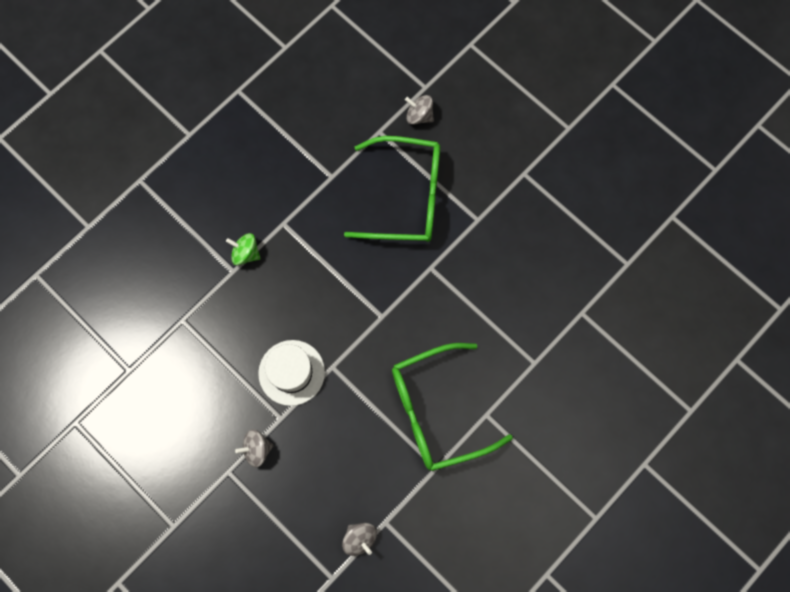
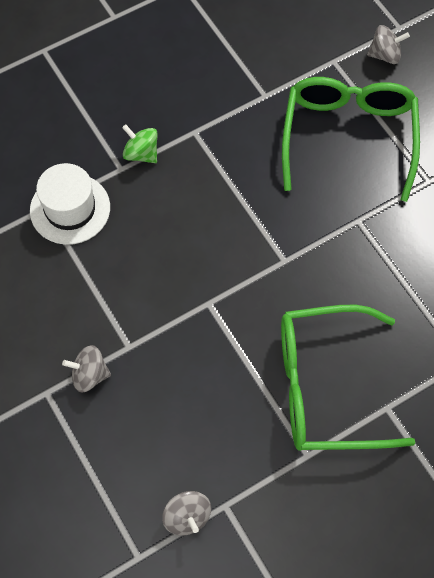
camera: 15 degrees right, 10 degrees down
(291, 372) = (157, 297): white hat -> white hat (70, 209)
(406, 197) = (348, 137): green glasses -> green glasses turned 105 degrees counterclockwise
(419, 116) = (385, 55): grey spinning top -> grey spinning top turned 135 degrees clockwise

